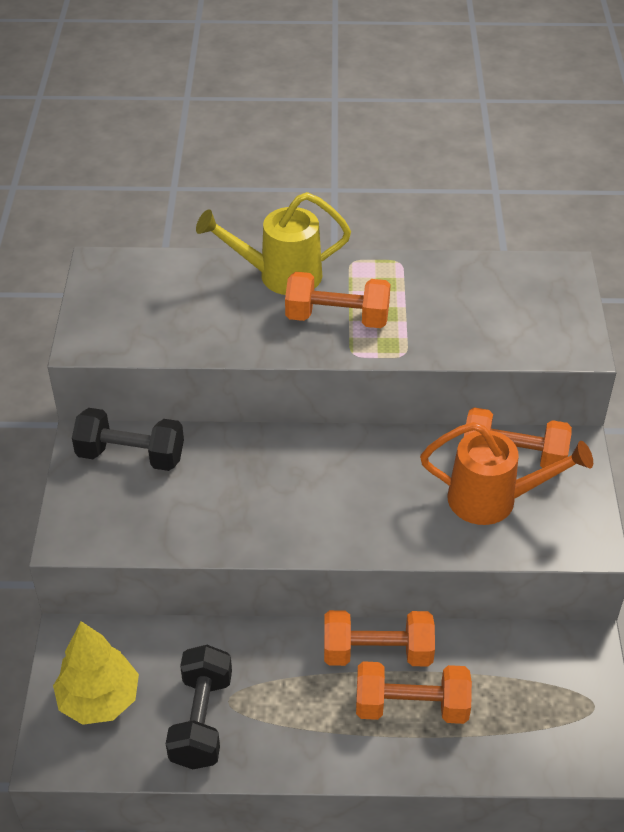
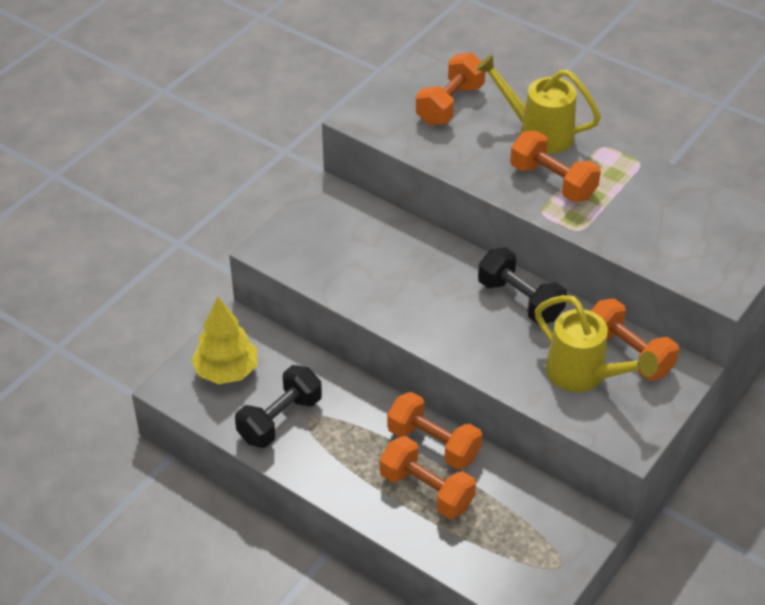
camera: 35 degrees right, 0 degrees up
(131, 455) = (351, 217): black dumbbell -> black dumbbell (520, 300)
(169, 286) = (450, 105): none -> orange dumbbell
(493, 500) = (583, 375): orange watering can -> yellow watering can

